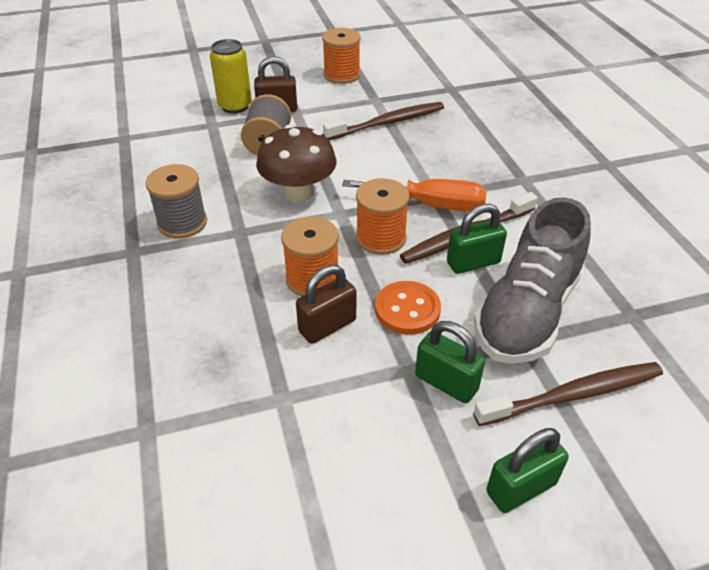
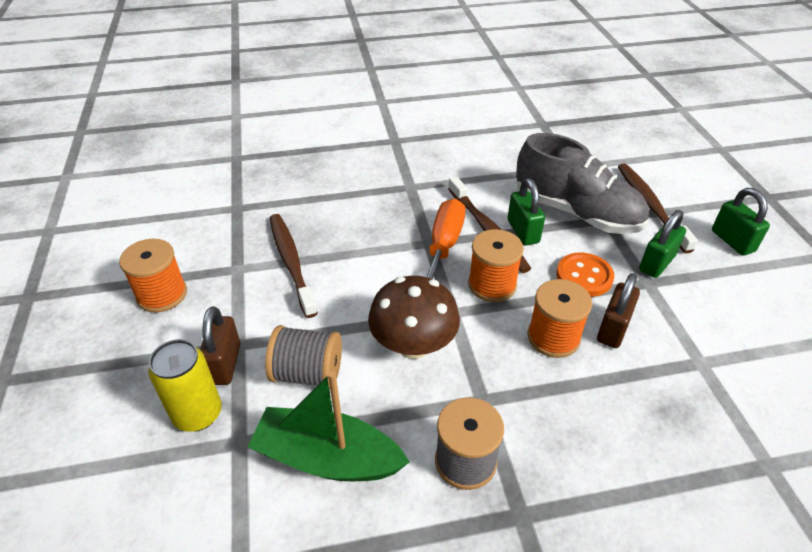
camera: 85 degrees left, 0 degrees up
(194, 160) = (327, 458): none -> green boat
(327, 326) = (613, 329): brown padlock -> brown padlock turned 60 degrees clockwise

